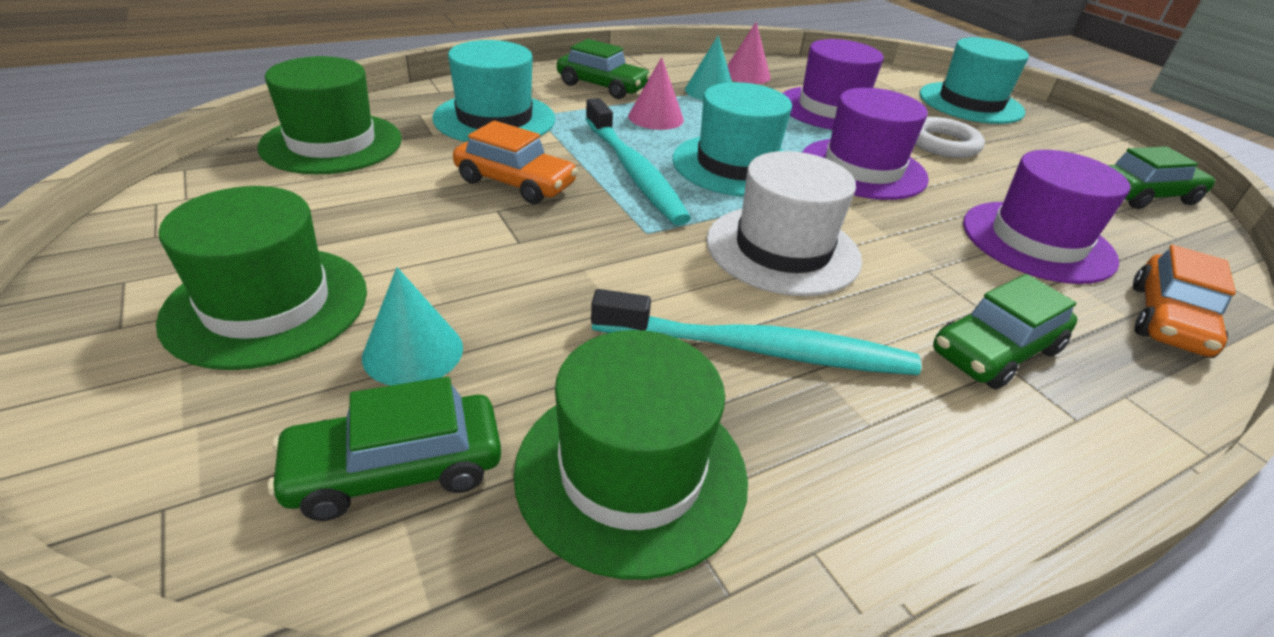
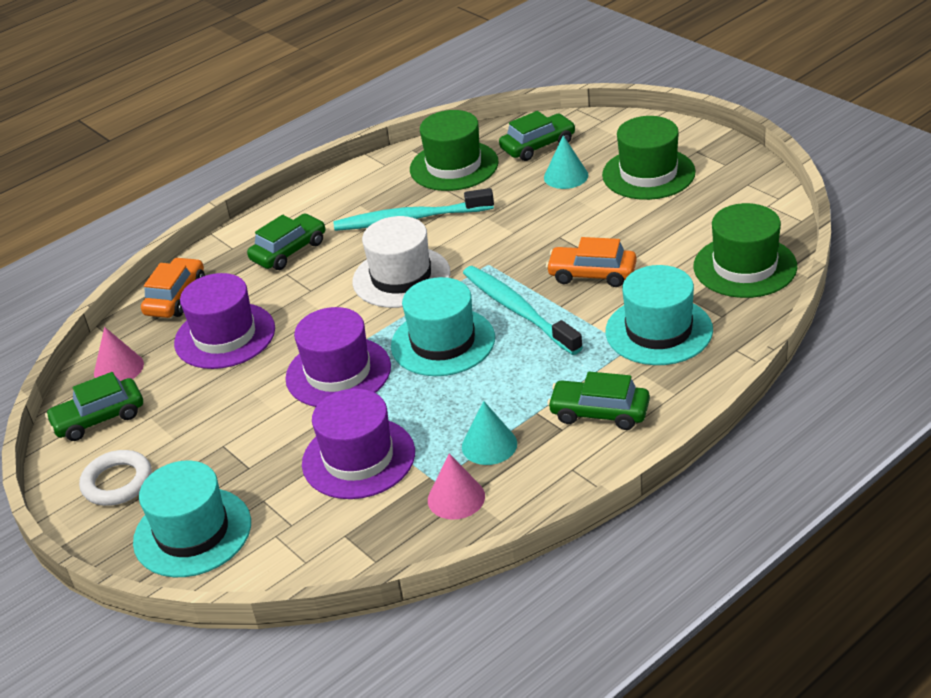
camera: 175 degrees right, 0 degrees up
(656, 117) = (527, 380): pink cone -> pink cone (118, 368)
(942, 144) = (255, 435): white ring -> white ring (117, 482)

